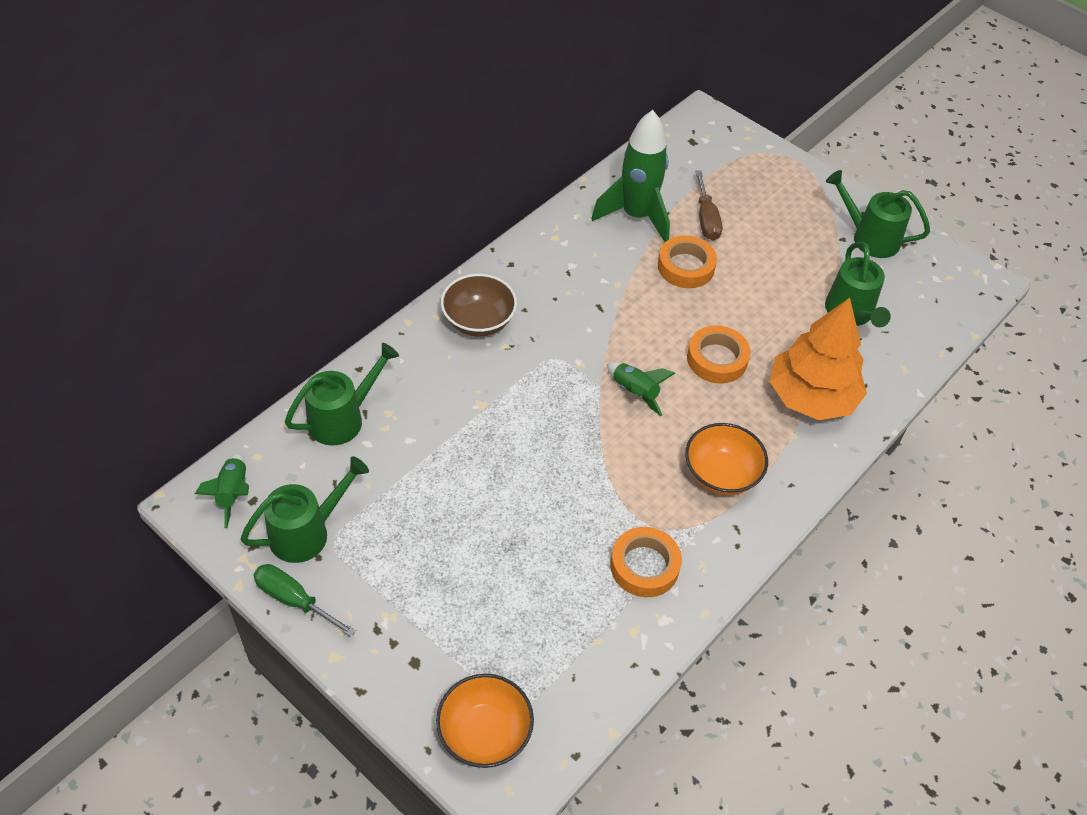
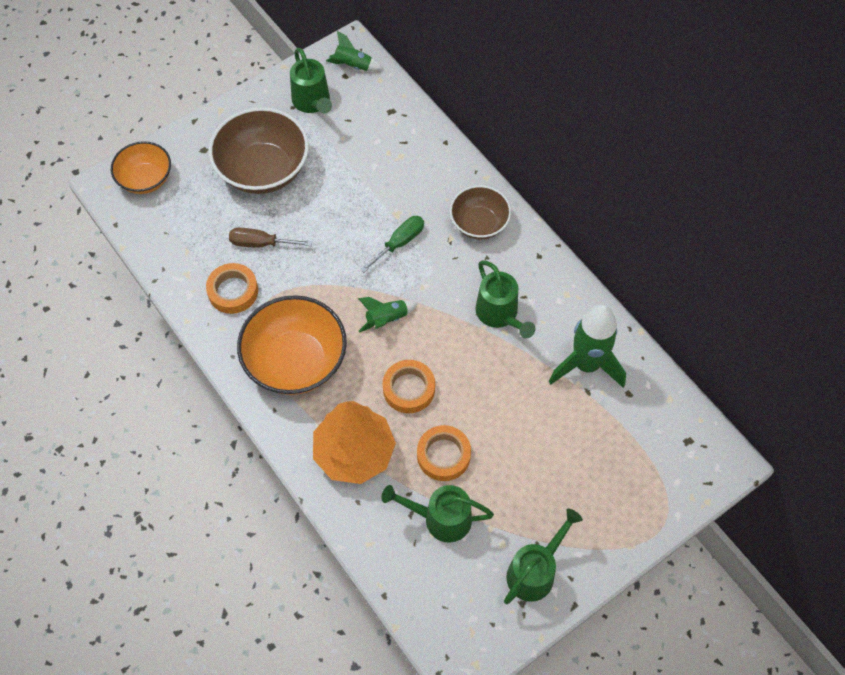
camera: 105 degrees right, 10 degrees up
(294, 600) = (265, 93): green screwdriver -> green screwdriver (399, 243)
(343, 418) = (402, 129): green watering can -> green watering can (500, 315)
(439, 571) = (263, 170): none -> brown bowl
(686, 267) = (518, 391): orange tape -> orange tape (443, 455)
(706, 219) = (576, 425): brown screwdriver -> brown screwdriver (261, 243)
(721, 474) = (296, 361): orange bowl -> orange bowl, size x1.65

